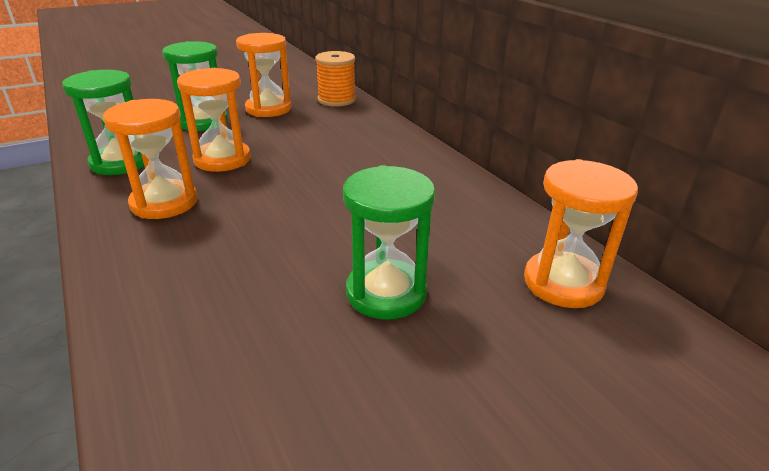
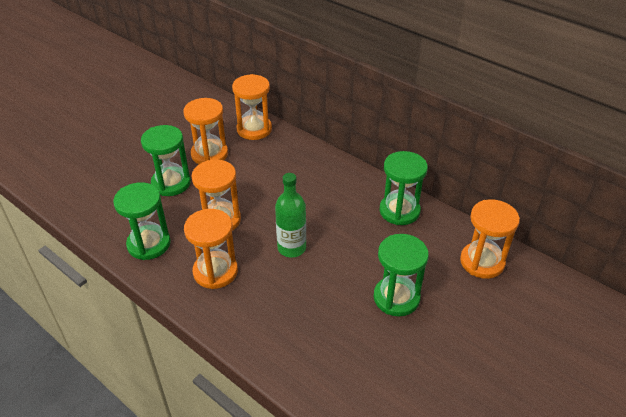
camera: 20 degrees left, 10 degrees up
(282, 202) = (291, 248): none -> green bottle
(336, 100) = (254, 129): orange spool -> orange hourglass
(463, 197) = (399, 211): none -> green hourglass

